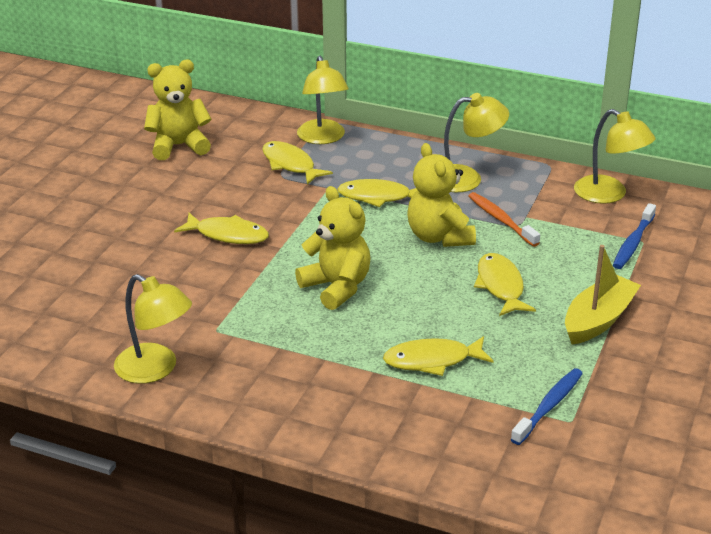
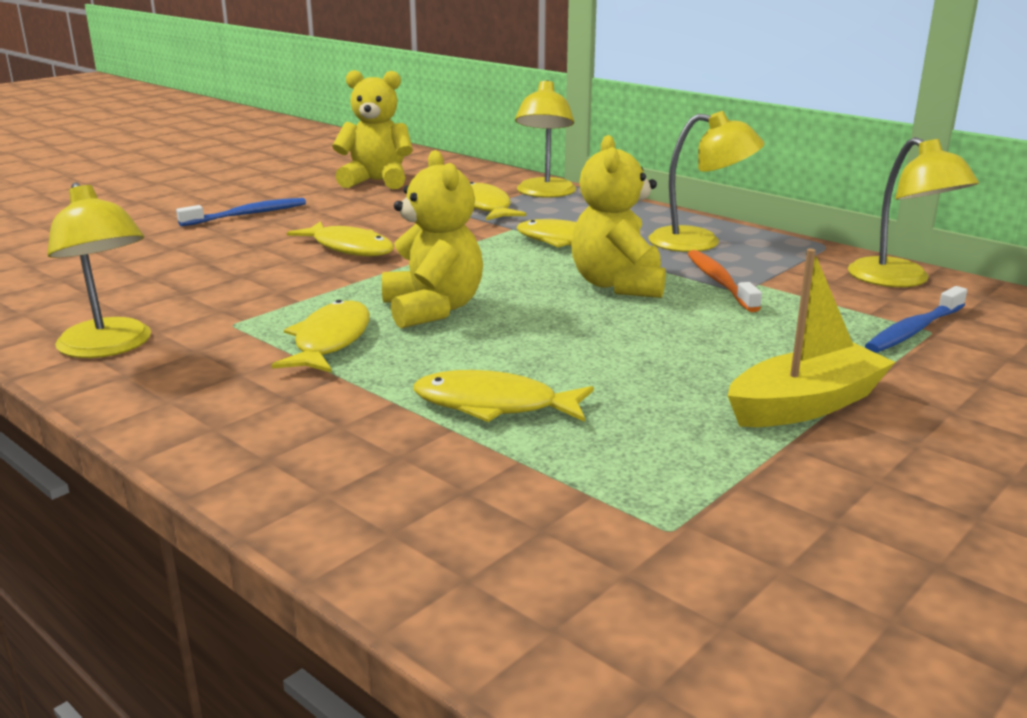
camera: 20 degrees right, 10 degrees down
(500, 286) = (669, 343): yellow fish -> yellow fish (330, 341)
(548, 406) = (642, 500): blue toothbrush -> blue toothbrush (247, 215)

